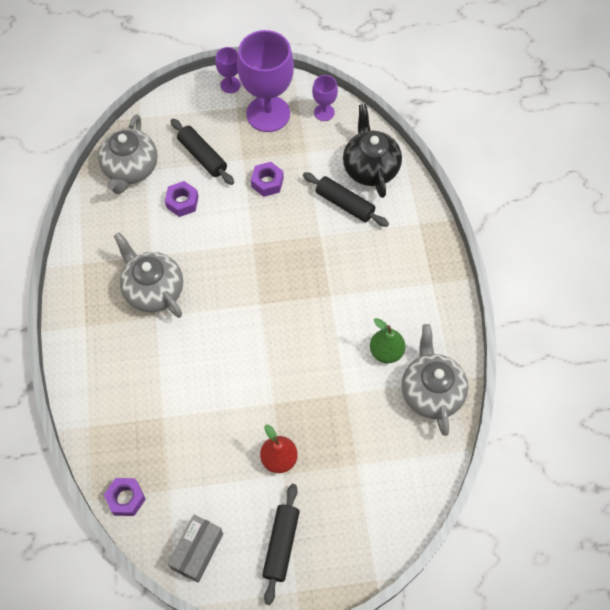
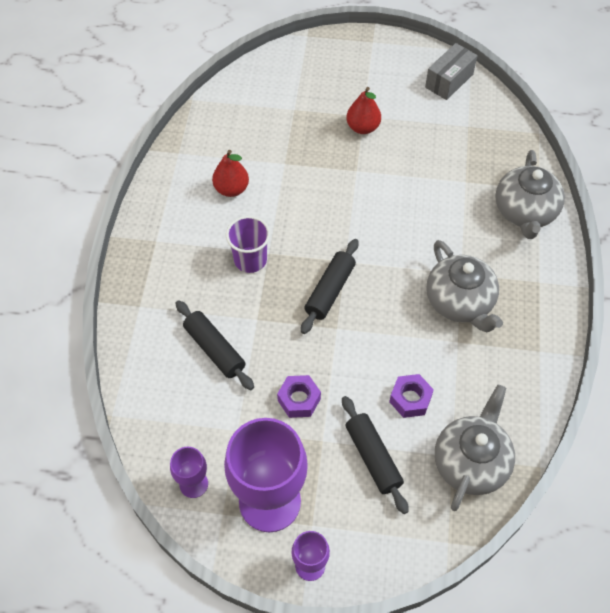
camera: 165 degrees left, 5 degrees down
(126, 498) = (507, 127): purple nut -> none
(281, 545) = (377, 71): black rolling pin -> black rolling pin (330, 291)
(343, 285) = (250, 260): none -> purple cup
(370, 168) = (165, 388): black teapot -> none
(386, 352) = (231, 189): green pear -> red pear
(431, 391) = (203, 148): grey teapot -> grey teapot (525, 212)

